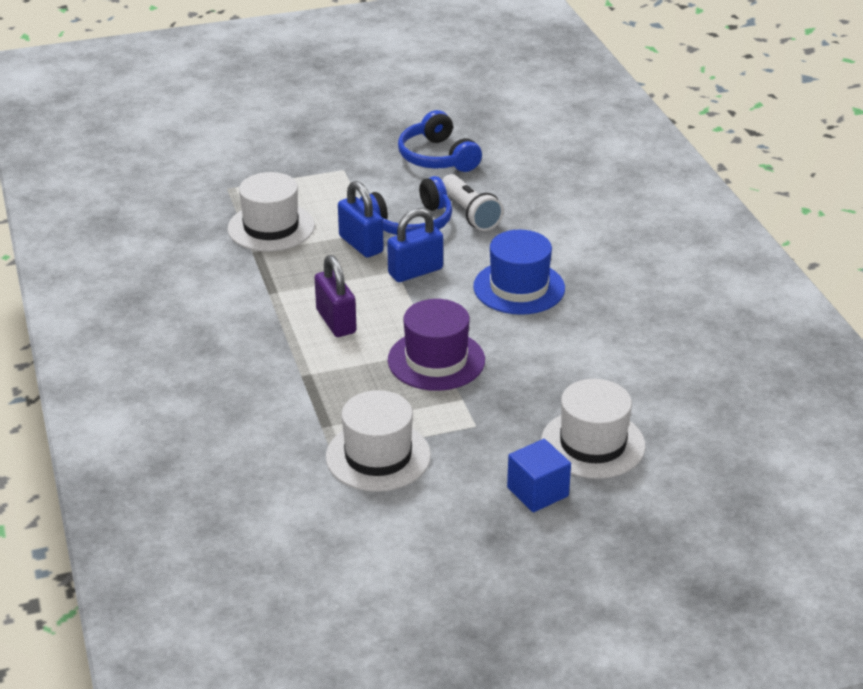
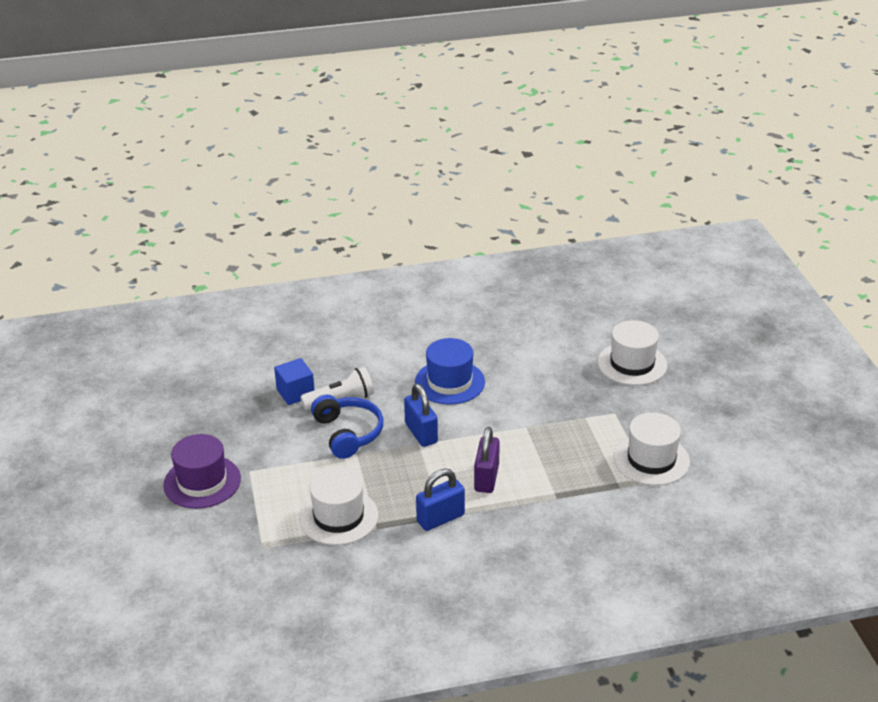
camera: 85 degrees left, 0 degrees up
(336, 321) = (486, 478): purple padlock -> purple padlock turned 60 degrees counterclockwise
(361, 244) = (376, 462): blue padlock -> blue padlock (440, 518)
(436, 360) = (539, 427): purple hat -> purple hat (202, 482)
(437, 157) = (245, 414): blue headphones -> none
(537, 492) = (682, 390): blue cube -> blue cube (295, 393)

